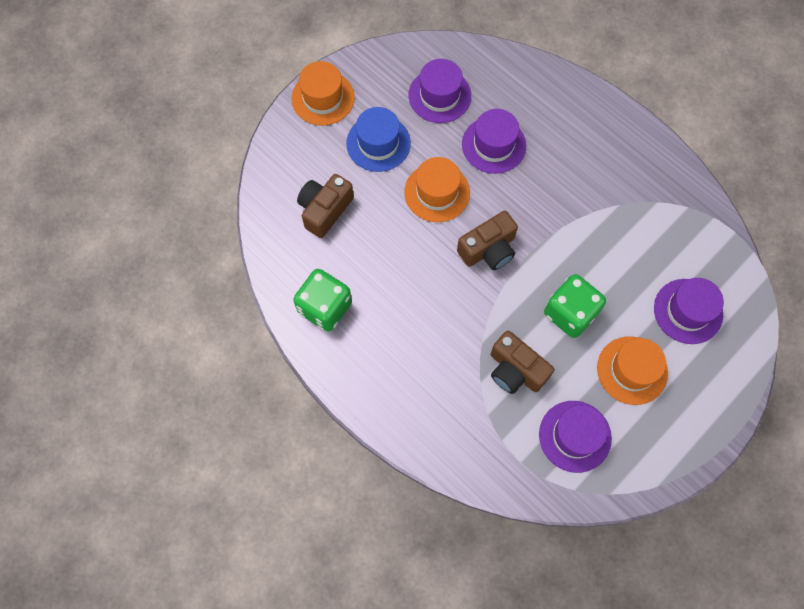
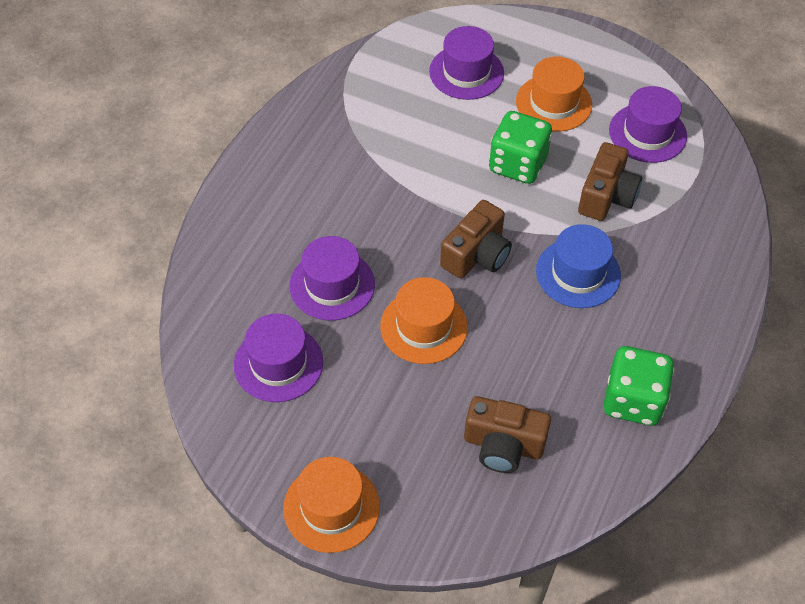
camera: 110 degrees left, 15 degrees down
(378, 143) = (378, 413): blue hat -> blue hat (578, 273)
(488, 249) = (476, 255): brown camera -> brown camera turned 90 degrees clockwise

